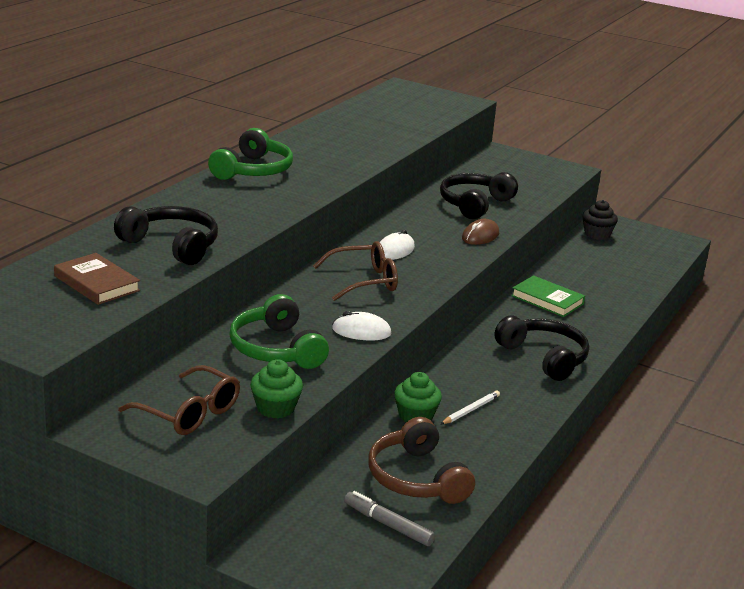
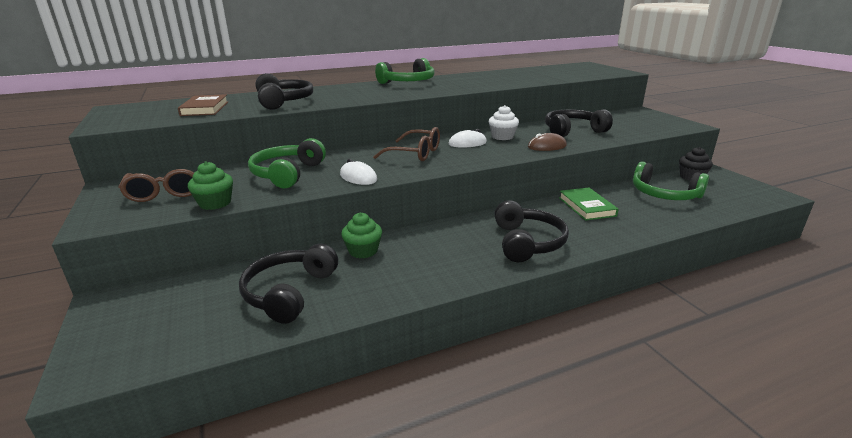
camera: 40 degrees right, 0 degrees up
(388, 525) = (210, 318): grey marker -> none
(416, 231) = (502, 137): none -> white cupcake
(416, 478) = (289, 292): brown headphones -> black headphones
(471, 410) = (409, 260): white pencil -> none
(595, 264) = (664, 194): none -> green headphones

